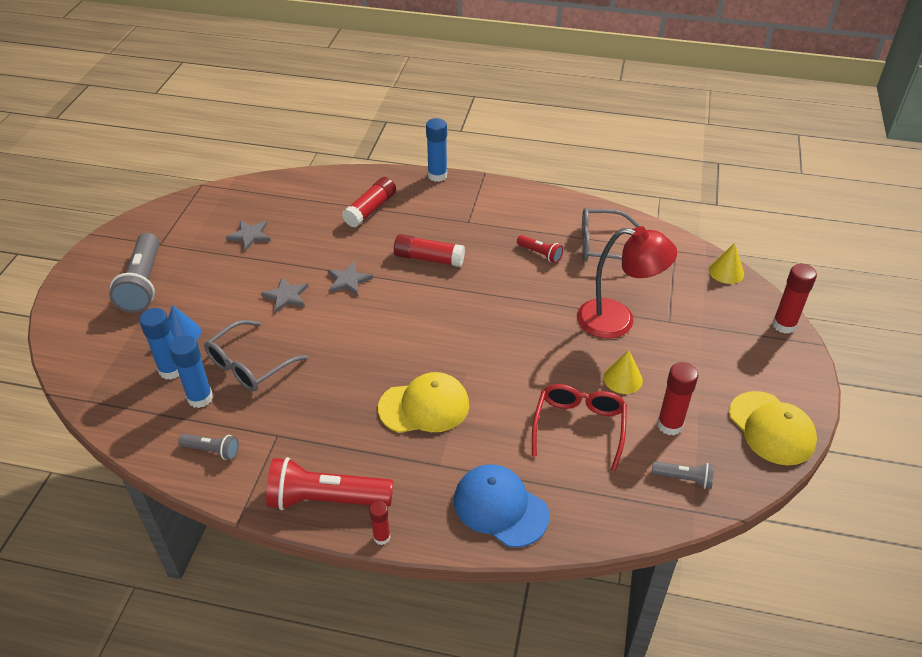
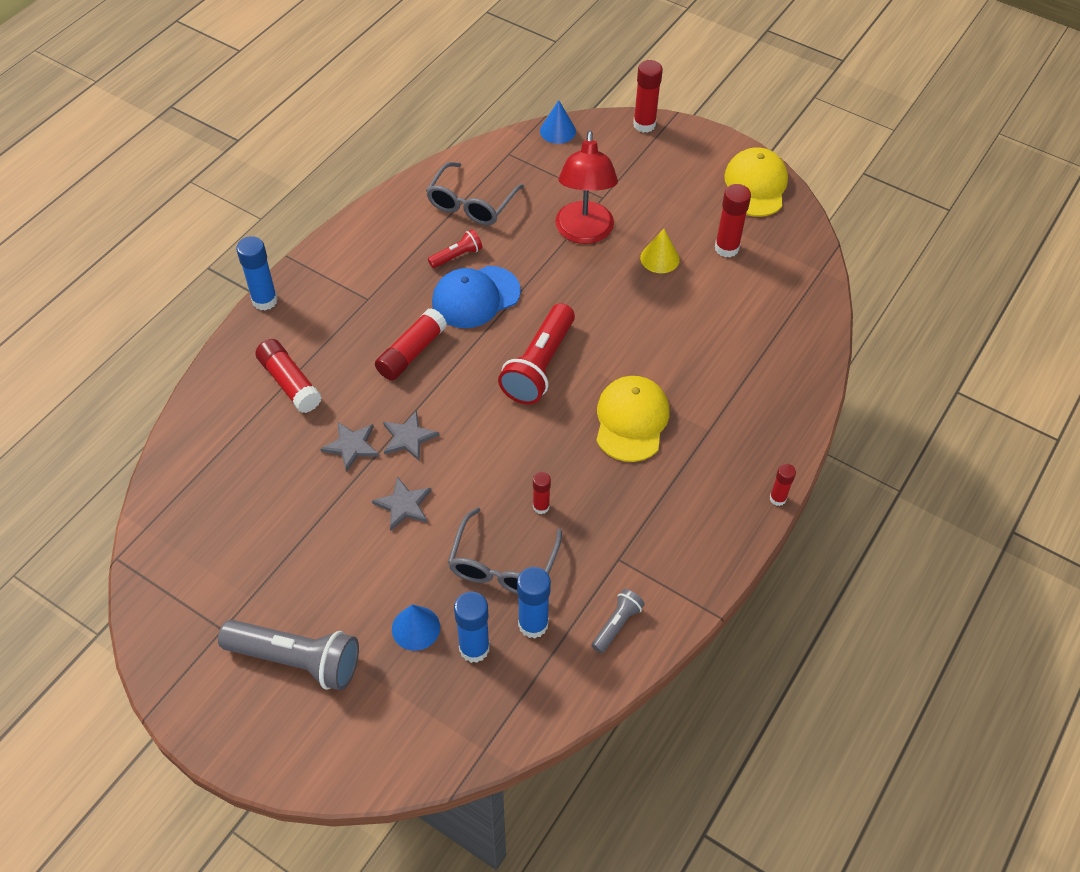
camera: 70 degrees left, 10 degrees up
(249, 365) = (503, 565): grey glasses -> grey glasses turned 45 degrees clockwise
(250, 236) = (266, 521): grey star -> grey star (351, 446)
(312, 372) = (541, 507): none -> red glue stick
(326, 500) = (719, 533): red flashlight -> red flashlight (539, 366)
(500, 507) = (774, 399): blue cap -> blue cap (475, 297)
(579, 427) = (704, 311): red glasses -> none
(618, 320) = (584, 233): red lamp -> red lamp turned 150 degrees clockwise
(684, 479) = (787, 263): grey flashlight -> none
(726, 271) = (557, 131): yellow cone -> blue cone
(771, 428) = (755, 186): yellow cap -> yellow cap turned 75 degrees counterclockwise

